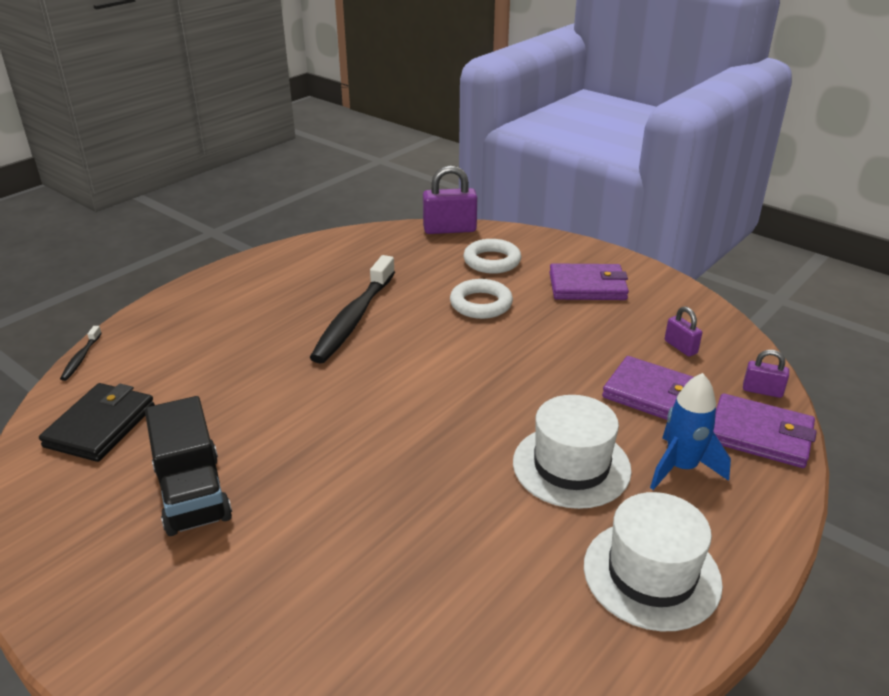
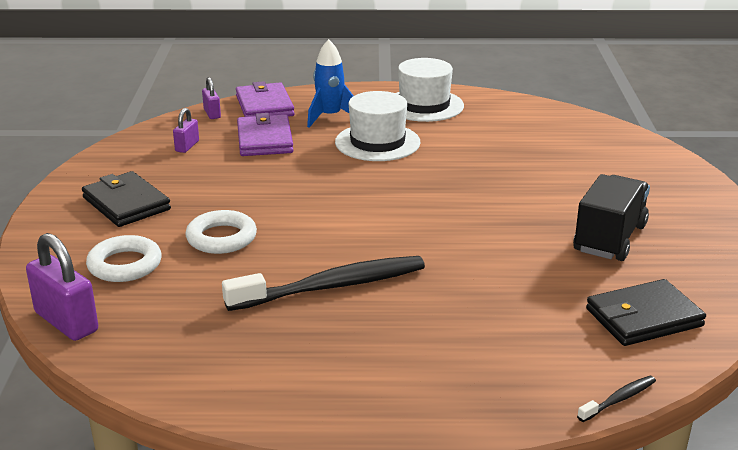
camera: 130 degrees left, 5 degrees down
(587, 286) = (126, 204): purple wallet -> black wallet

